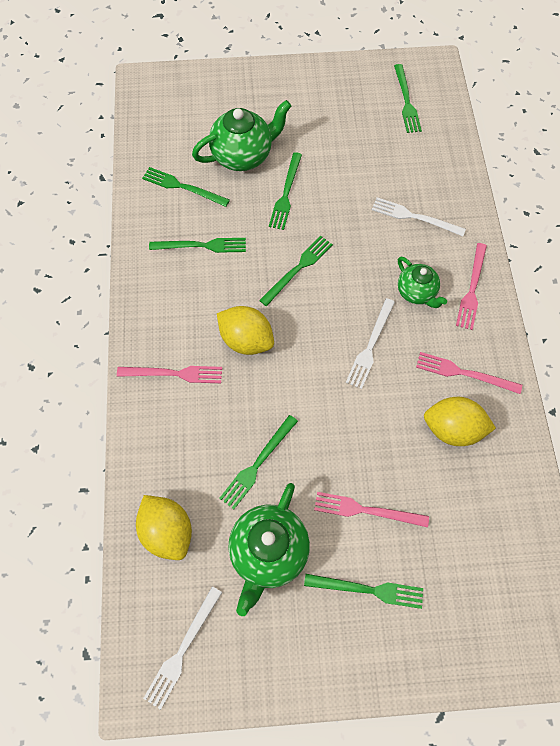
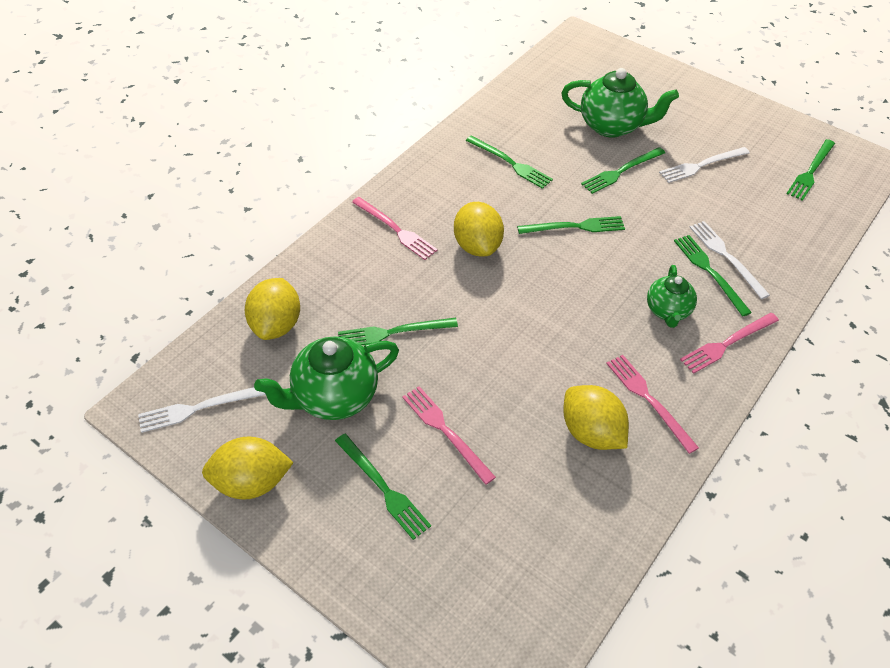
camera: 40 degrees right, 15 degrees down
(182, 187) = (537, 118): green fork -> green fork (709, 272)
(279, 669) = (251, 482): none -> yellow lemon
(370, 346) = (580, 320): white fork -> white fork (701, 165)

